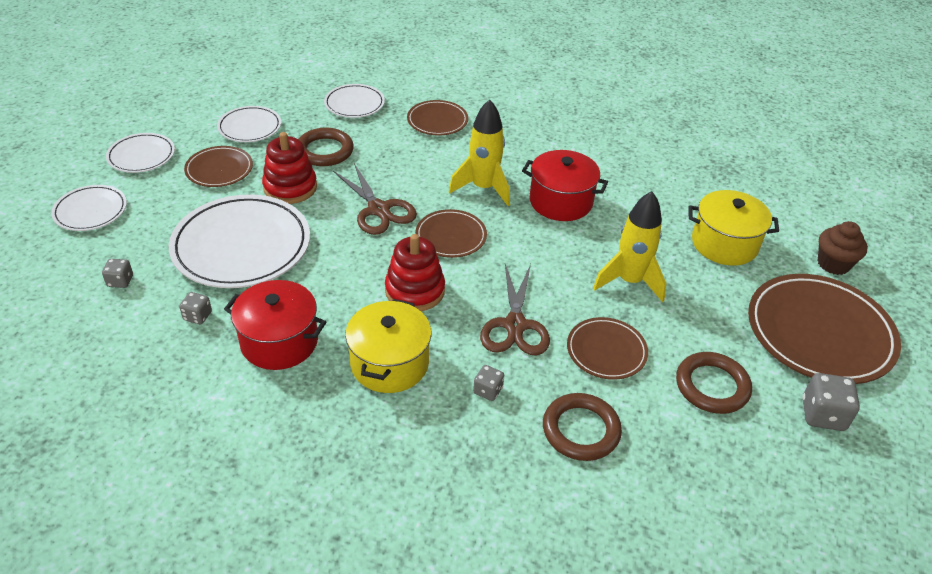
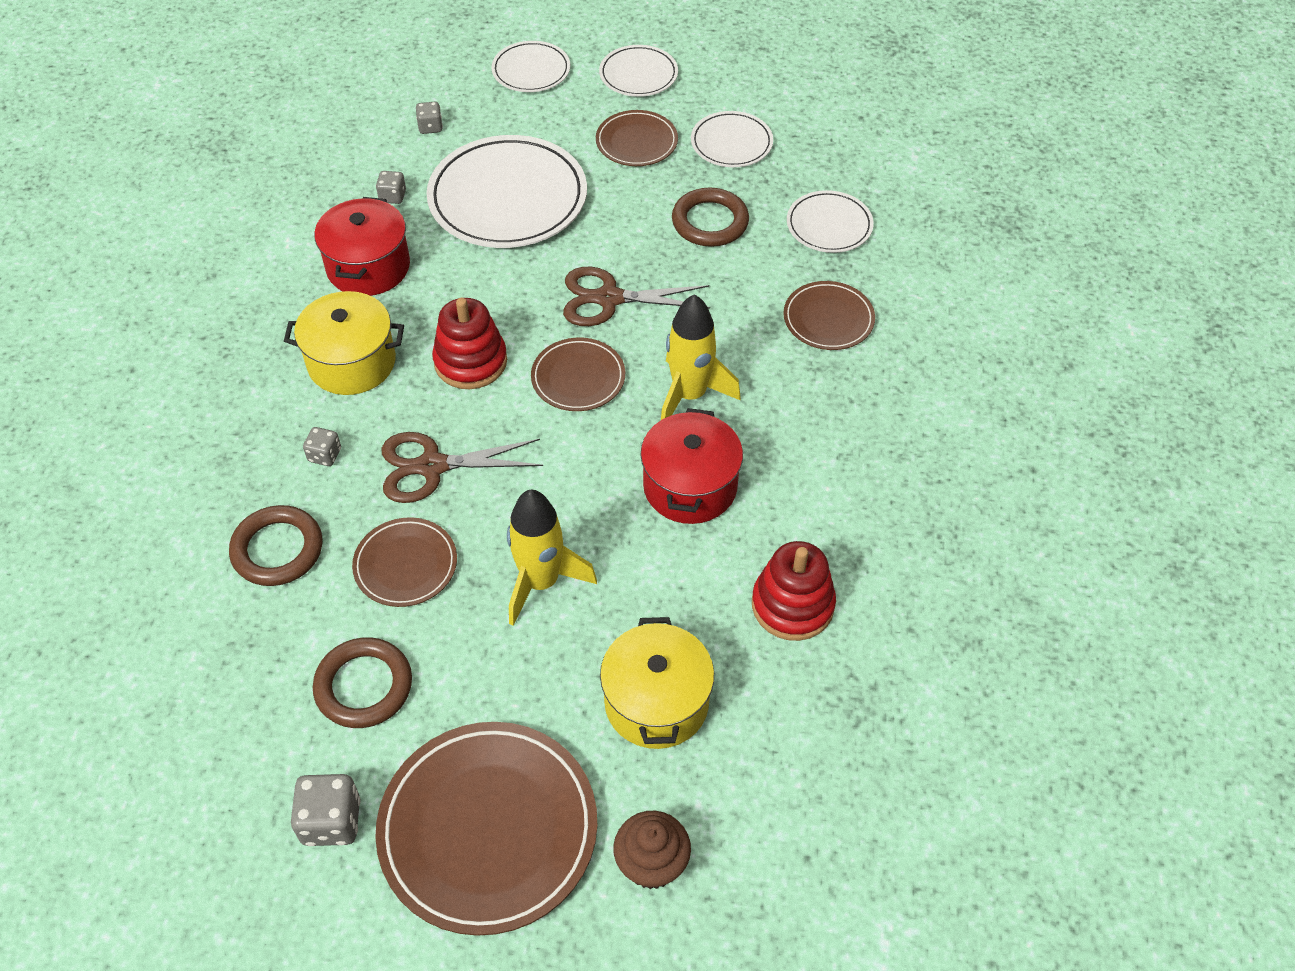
camera: 80 degrees right, 10 degrees up
(290, 187) = (624, 210): red stacking toy -> red stacking toy (792, 605)
(379, 209) = (609, 299): brown scissors -> brown scissors turned 45 degrees clockwise

